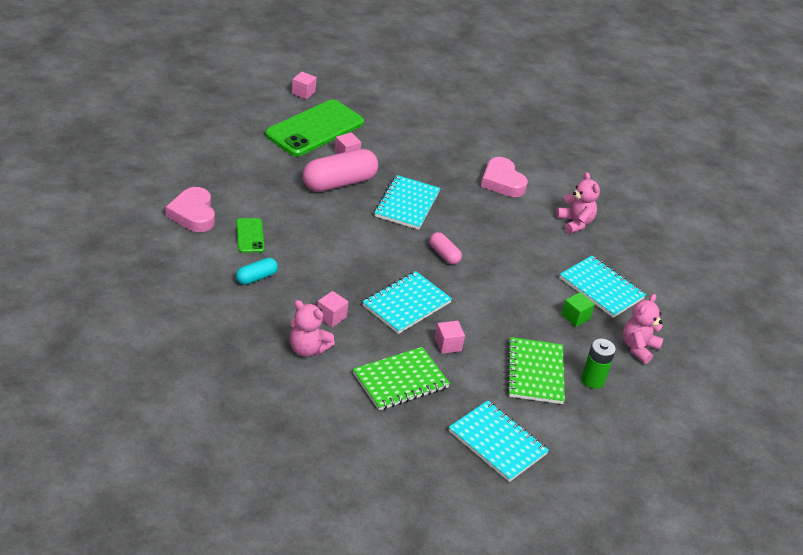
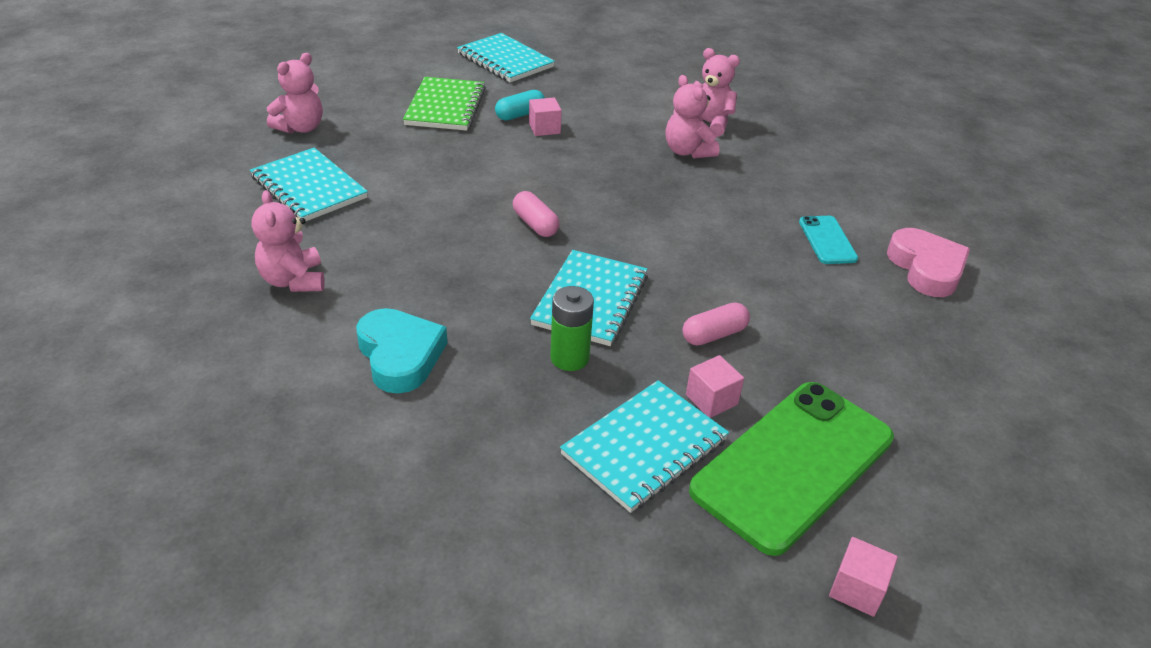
camera: 175 degrees left, 0 degrees up
(250, 236) = (827, 240): green phone -> turquoise phone
(256, 277) = (794, 189): turquoise capsule -> turquoise capsule (520, 115)
(331, 317) = (687, 151): pink cube -> pink teddy bear
(339, 183) = (714, 335): pink capsule -> pink capsule, size x0.51
(400, 381) = (601, 100): green notebook -> none
(406, 304) = (594, 165): turquoise notebook -> turquoise notebook (645, 447)
(502, 182) = (400, 355): pink heart -> turquoise heart
(575, 317) = (367, 156): green cube -> none
(592, 380) = (379, 101): green battery -> green battery (569, 358)

